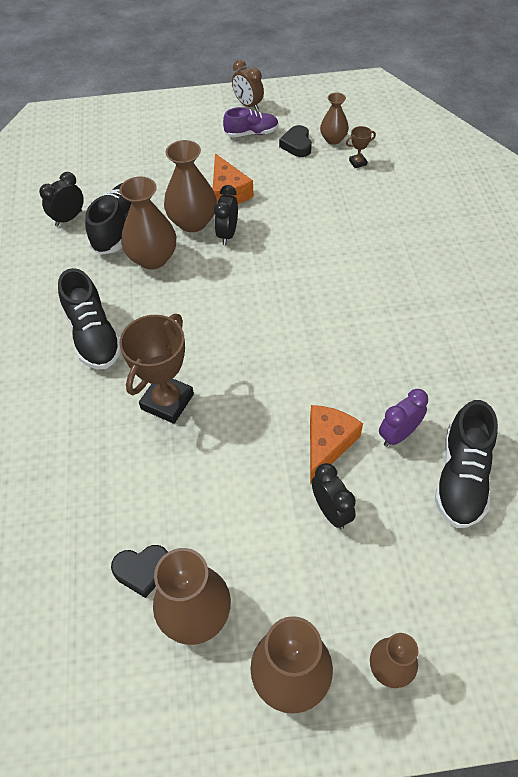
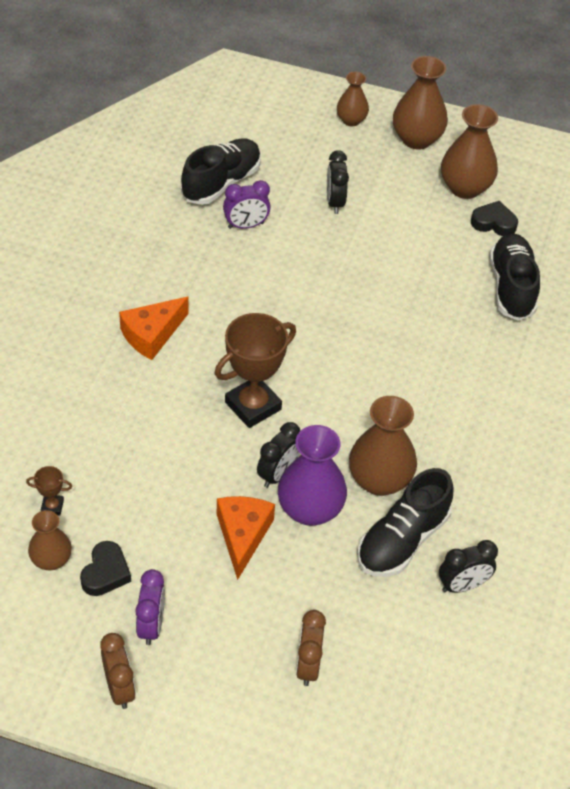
camera: 160 degrees left, 5 degrees down
(94, 336) = (476, 416): black shoe -> black shoe (511, 287)
(150, 148) = (308, 665): none -> brown clock
(167, 401) = (427, 326): brown trophy -> brown trophy (253, 406)
(193, 222) = (310, 509): brown vase -> purple vase
(251, 133) = (151, 625): purple shoe -> purple clock
(327, 444) = (307, 242): orange cheese -> orange cheese (152, 334)

